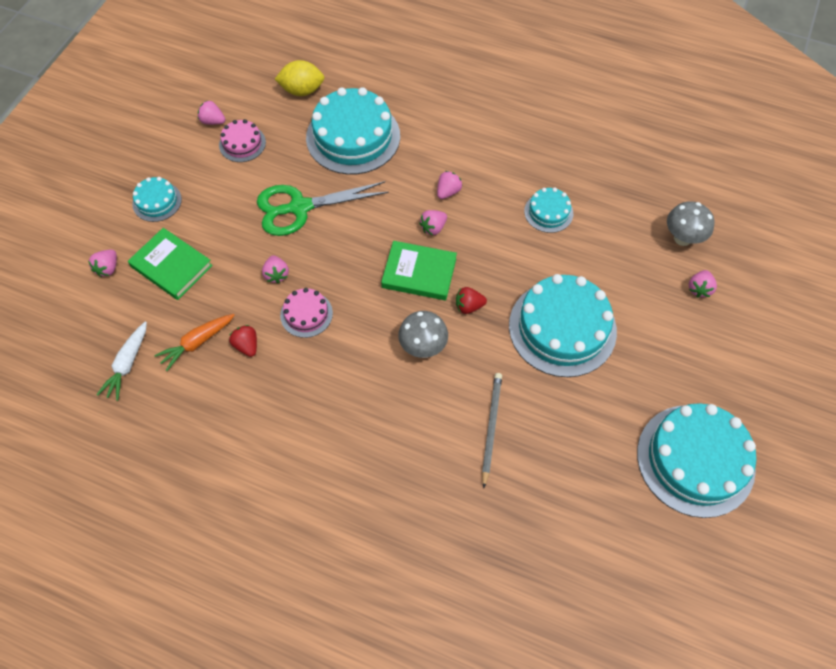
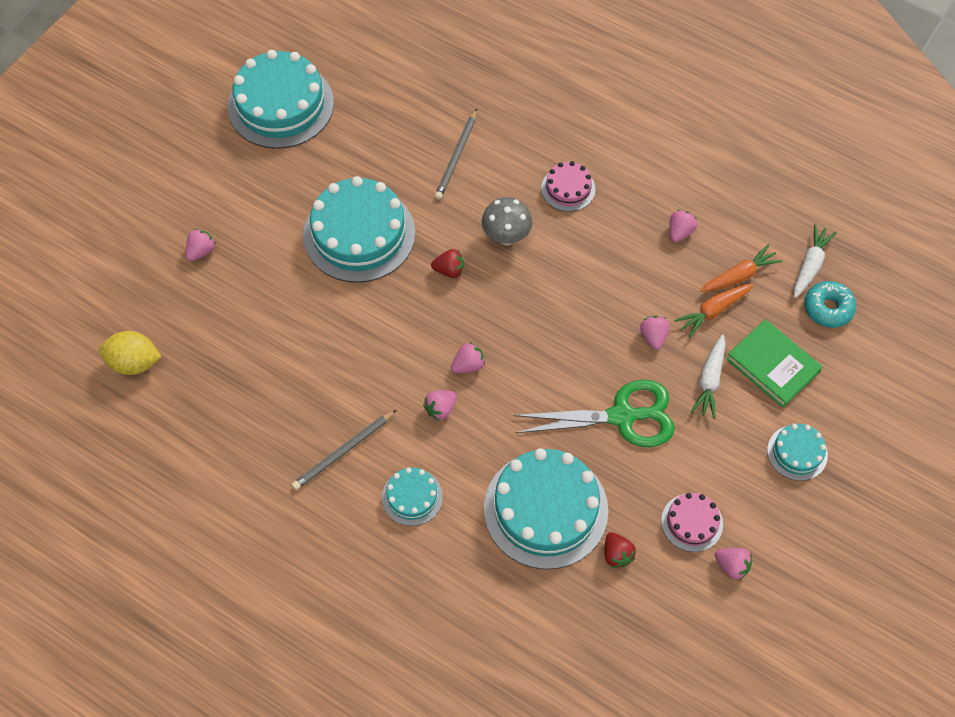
camera: 170 degrees left, 0 degrees up
(108, 268) = (845, 374): pink strawberry -> pink strawberry (680, 232)
(115, 324) = (828, 308): none -> turquoise donut
(223, 305) = (713, 311): none -> orange carrot
(227, 245) = (709, 381): none -> white carrot
(246, 345) = (687, 265): red strawberry -> red strawberry (617, 554)
(302, 90) = (607, 600): yellow lemon -> yellow lemon (134, 363)
(306, 314) = (623, 288): pink cake -> pink cake (568, 188)
(419, 273) = (495, 314): green book -> none
(515, 152) = (343, 451): none -> grey pencil
(548, 212) = (329, 364): turquoise cake -> turquoise cake (412, 497)
(682, 238) = (191, 309): grey mushroom -> none

